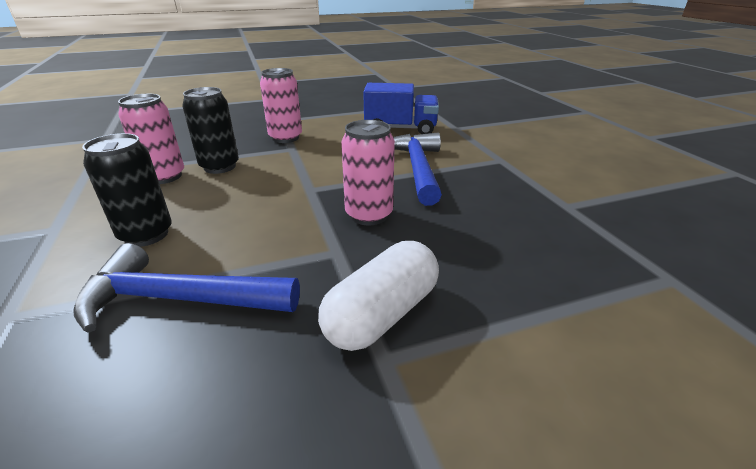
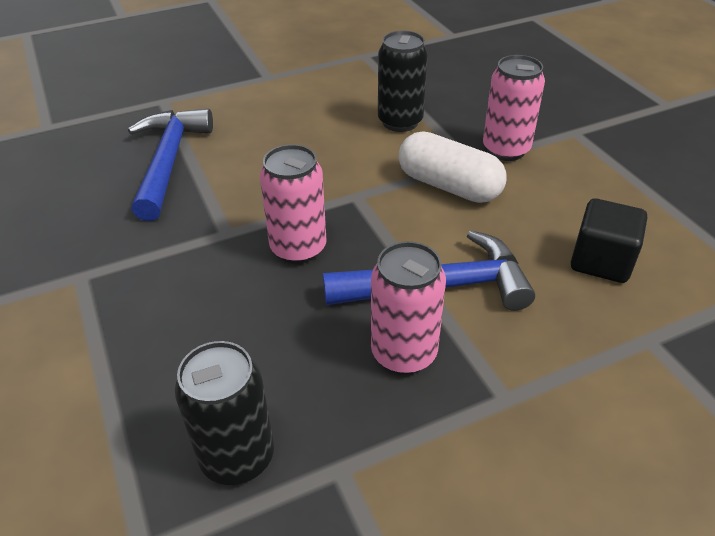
camera: 85 degrees right, 10 degrees up
(146, 235) = (258, 120): black can -> black can (237, 457)
(164, 176) = (368, 96): pink can -> pink can (404, 353)
(382, 314) = (130, 271): white capsule -> white capsule (449, 186)
(400, 129) = (601, 261): blue truck -> black cube

